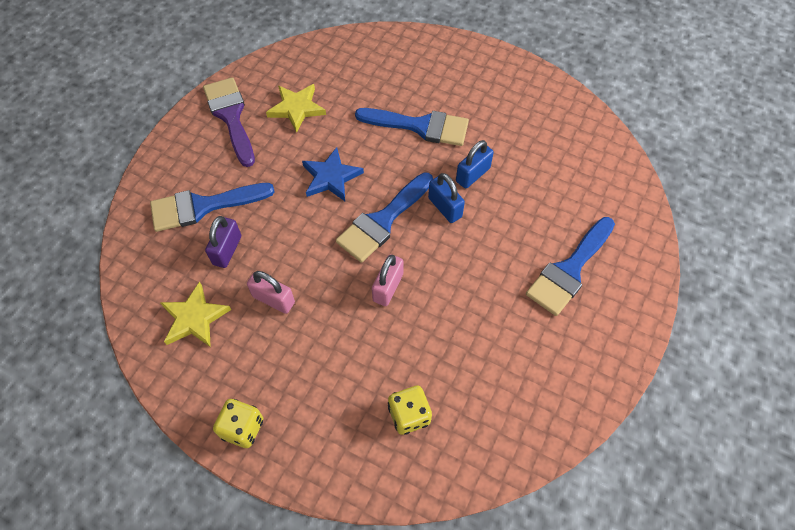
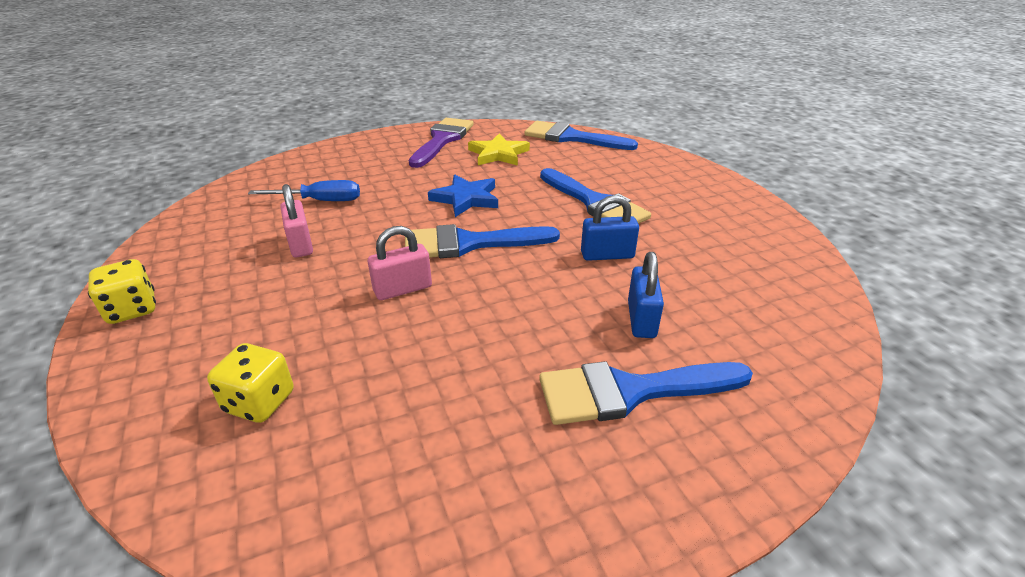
camera: 40 degrees right, 25 degrees down
(194, 318) = (232, 224): yellow star -> none
(203, 206) = (346, 172): blue brush -> blue brush (572, 138)
(227, 250) = (320, 201): purple padlock -> blue screwdriver
(445, 207) = (543, 263): blue padlock -> blue padlock (641, 319)

